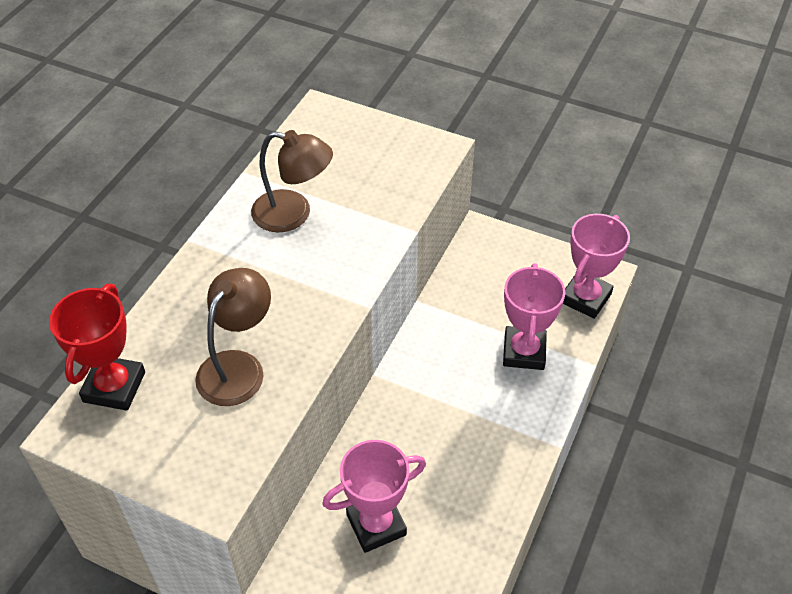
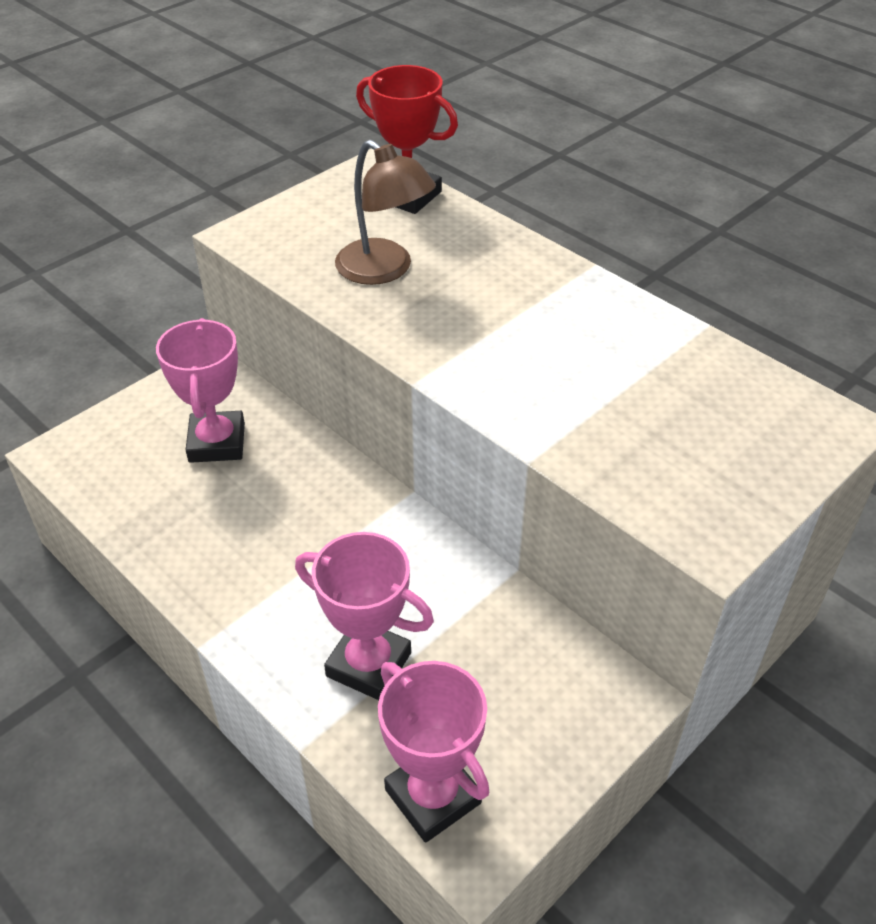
camera: 110 degrees right, 5 degrees down
(293, 214) = (609, 352): brown lamp -> none

